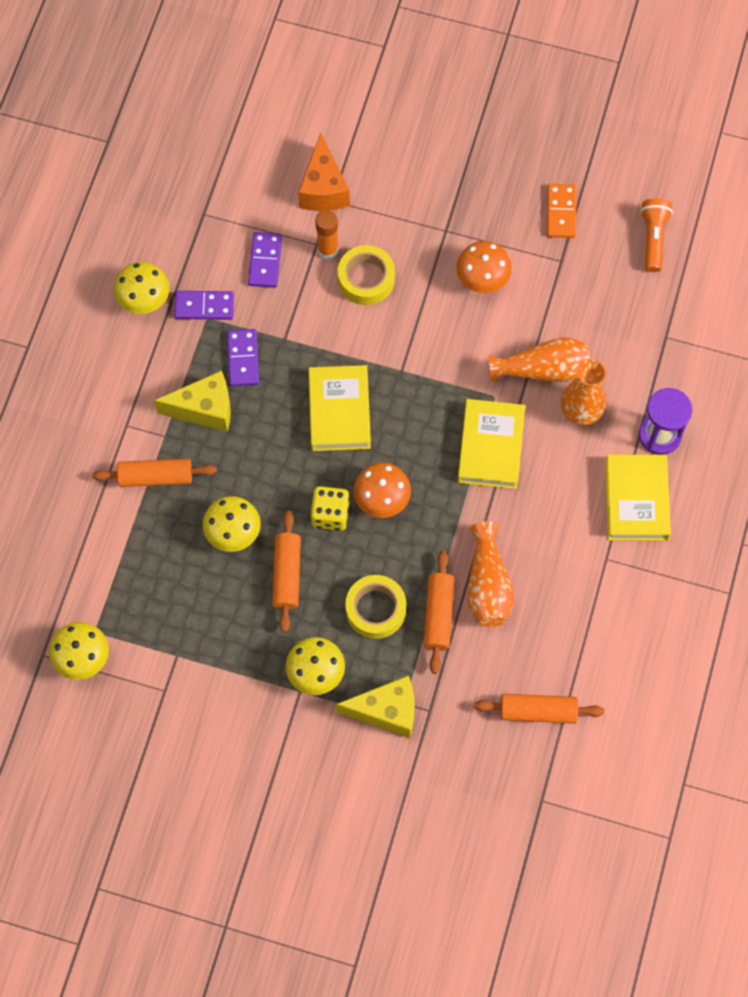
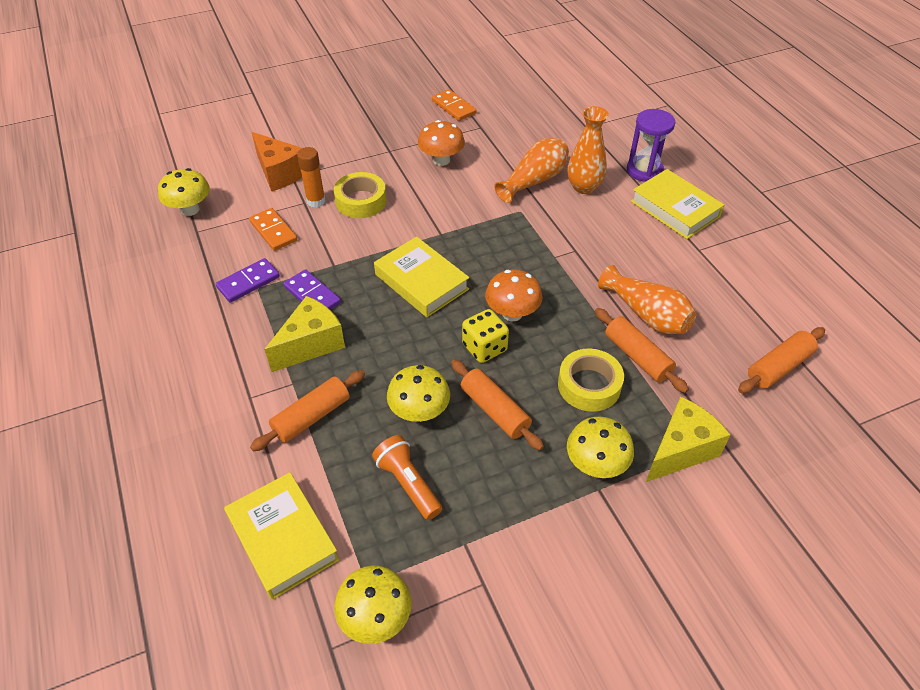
camera: 40 degrees left, 20 degrees down
(144, 299) = (191, 306): yellow mushroom -> yellow mushroom (190, 209)
(265, 261) = (273, 231): purple domino -> orange domino
(490, 447) = (550, 238): yellow book -> yellow book (283, 538)
(653, 238) = (522, 91): orange flashlight -> orange flashlight (408, 484)

